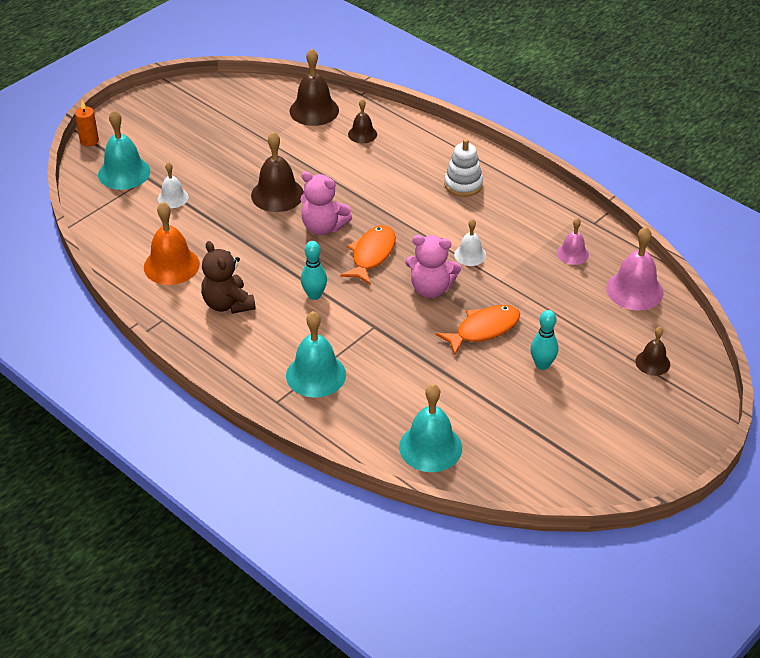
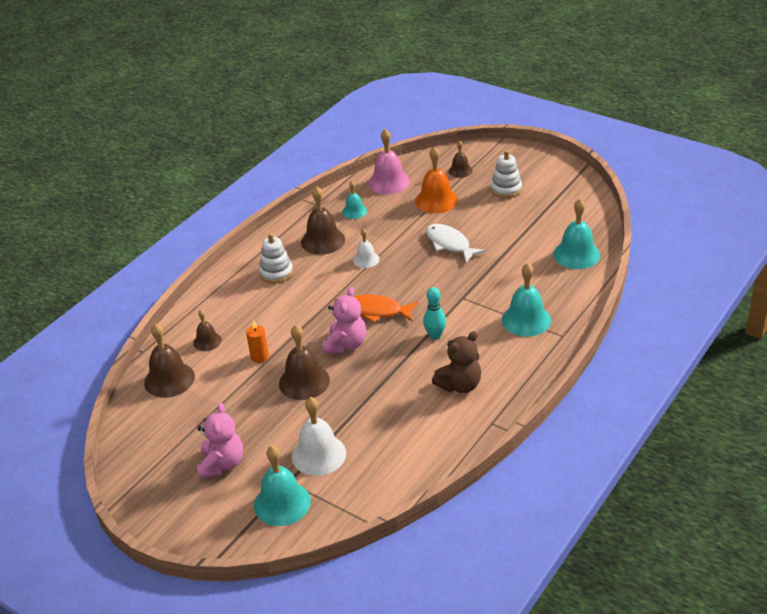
camera: 95 degrees left, 5 degrees down
(89, 141) = (227, 548): orange candle -> orange candle (260, 357)
(171, 265) = (418, 433): orange bell -> orange bell (436, 200)
(173, 198) = (319, 454): white bell -> white bell, size x1.73
(431, 288) = (411, 274): pink teddy bear -> pink teddy bear (222, 464)
(483, 329) = (449, 244): orange fish -> white fish
(516, 223) = (323, 240): none -> brown bell
(542, 365) = (478, 214): turquoise bowling pin -> none
(572, 253) = (354, 211): pink bell -> turquoise bell
(598, 403) = (506, 189): none -> white stacking toy

